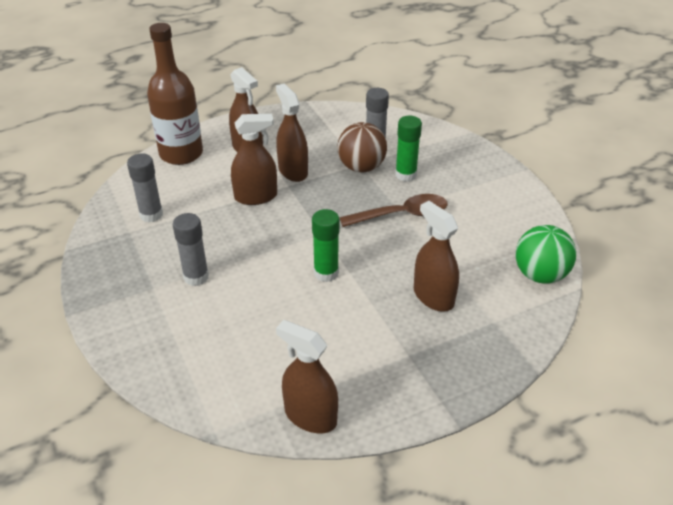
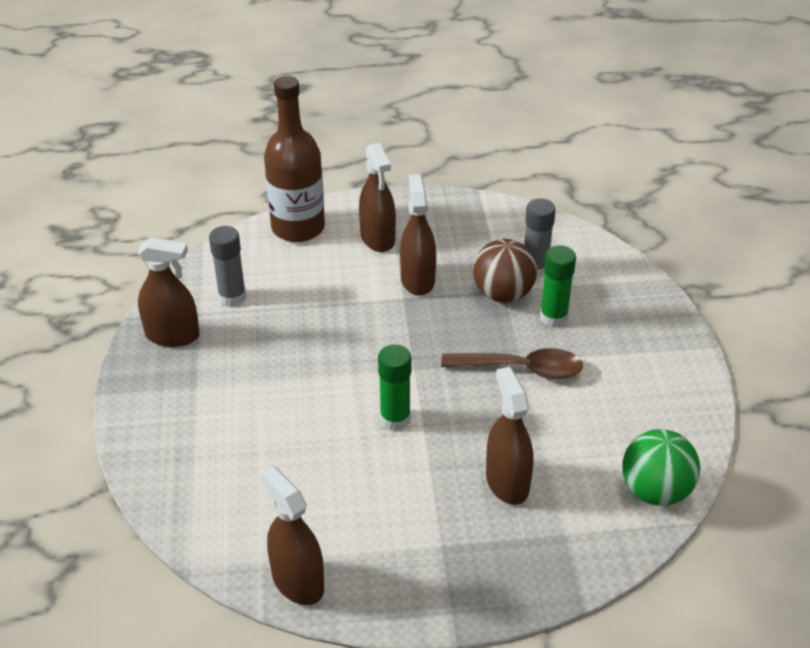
camera: 20 degrees right, 0 degrees up
(196, 277) = (248, 385): grey glue stick -> none
(256, 197) = (359, 303): brown spray bottle -> brown spray bottle (172, 335)

